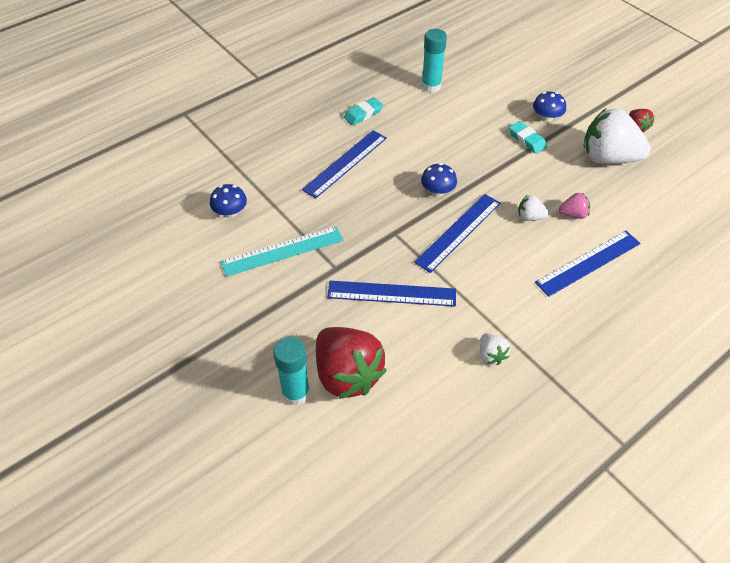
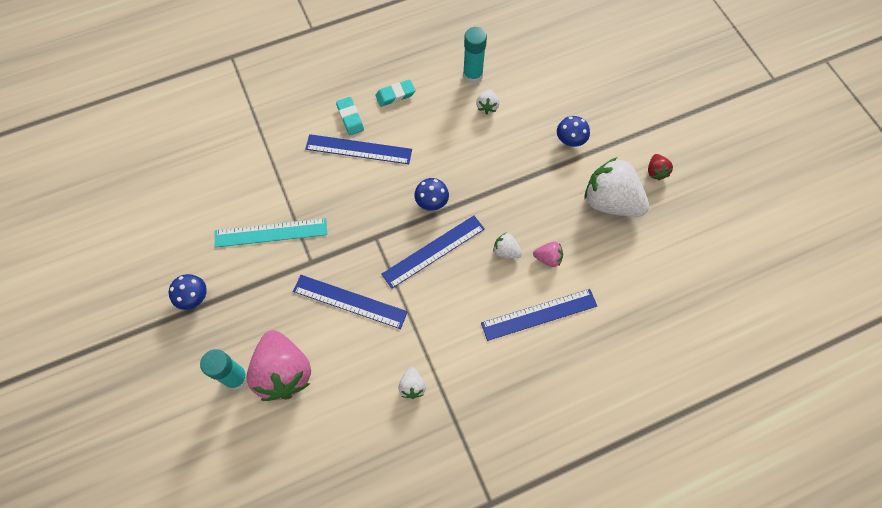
camera: 15 degrees right, 15 degrees up
(230, 212) = (239, 180): blue mushroom -> blue mushroom (193, 297)
(345, 163) = (358, 149): blue ruler -> blue ruler turned 45 degrees clockwise
(347, 374) = (284, 372): red strawberry -> pink strawberry
(456, 107) = (487, 107): none -> white strawberry
(527, 140) = (540, 162): turquoise eraser -> turquoise eraser (350, 118)

